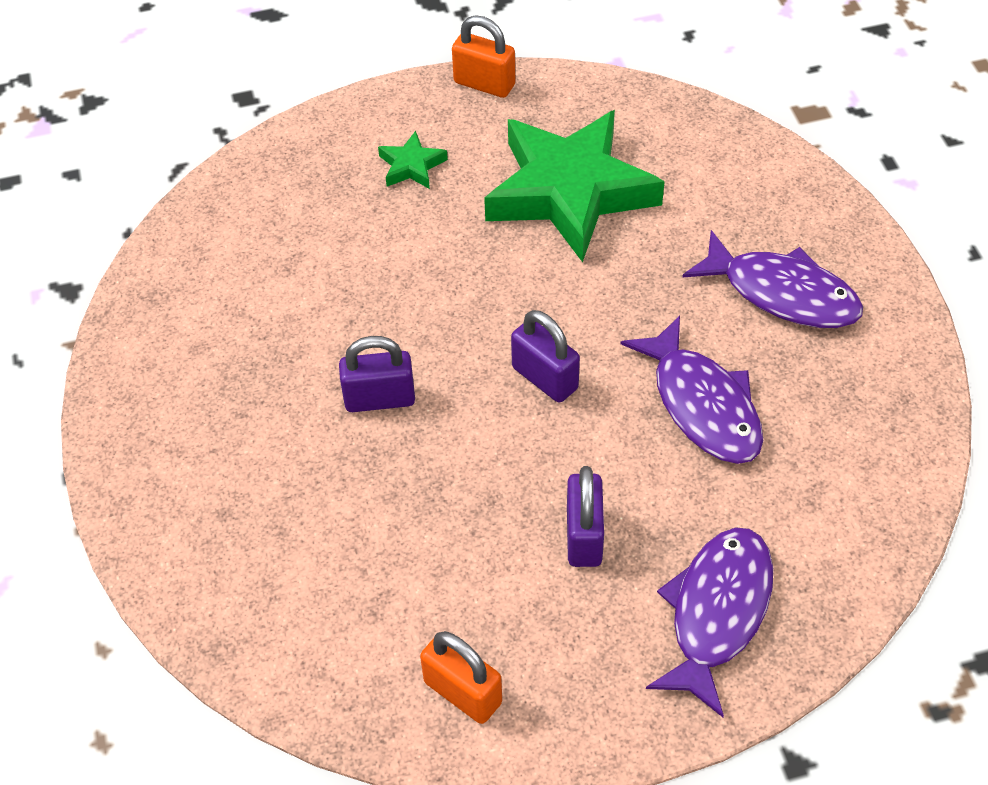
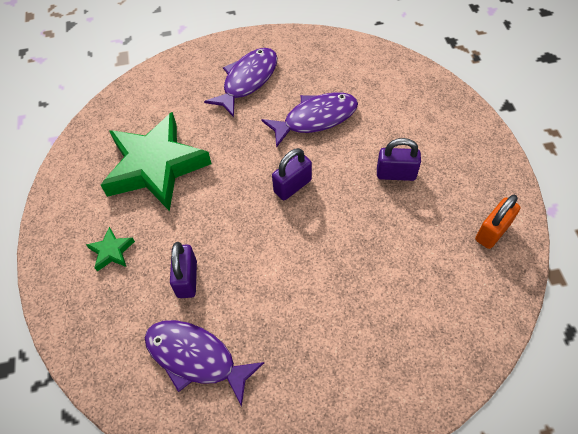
camera: 85 degrees left, 5 degrees up
(380, 399) = (300, 271): purple padlock -> purple padlock (187, 279)
(484, 84) = (50, 207): orange padlock -> none
(717, 613) = (437, 124): purple fish -> purple fish (196, 358)

